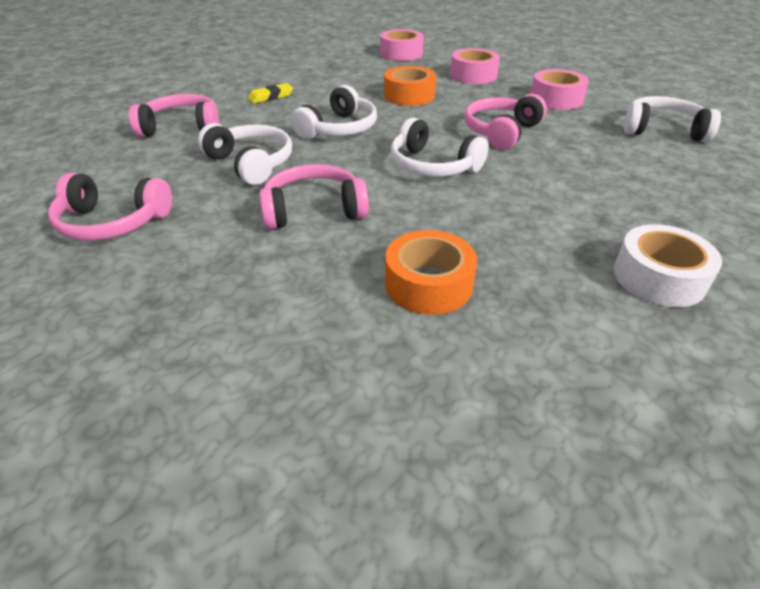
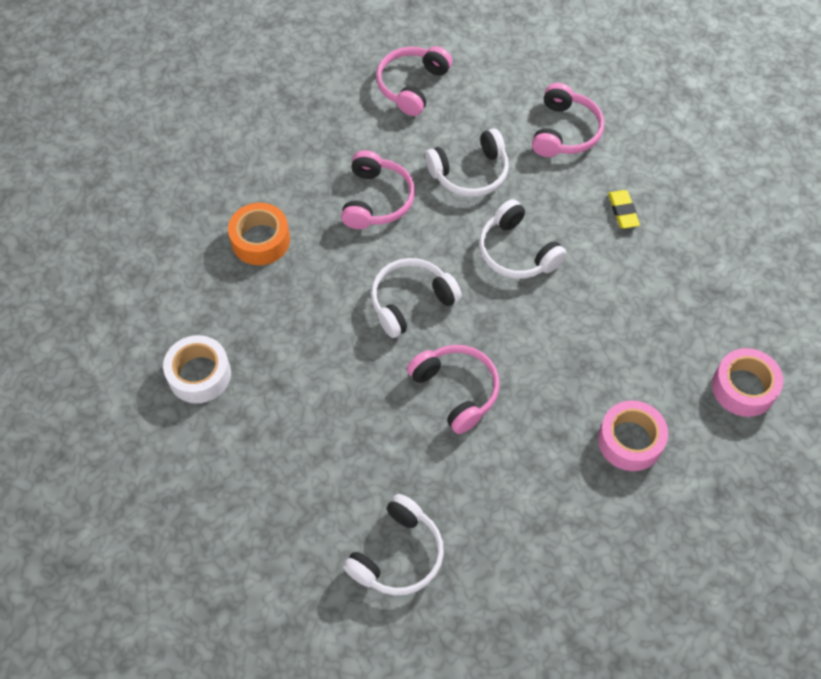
camera: 110 degrees right, 20 degrees up
(409, 95) = (583, 342): orange tape -> none
(556, 99) = (520, 495): pink tape -> none

